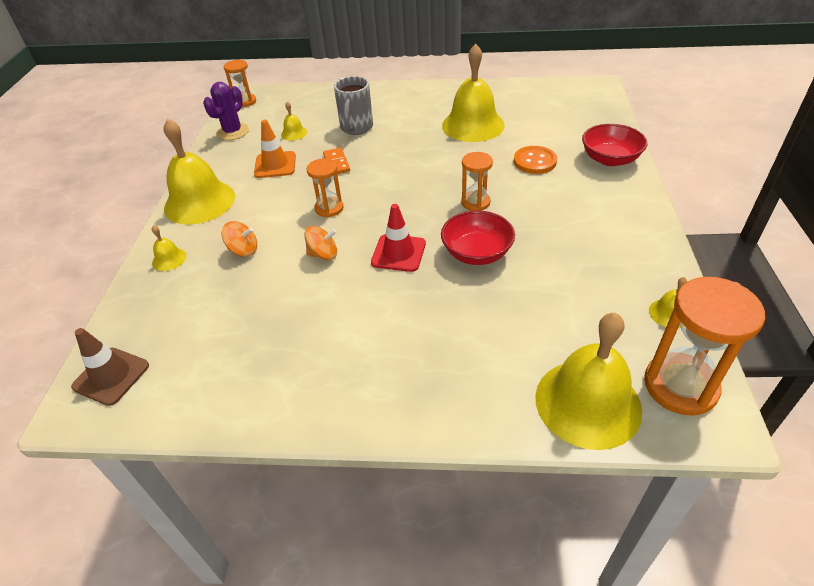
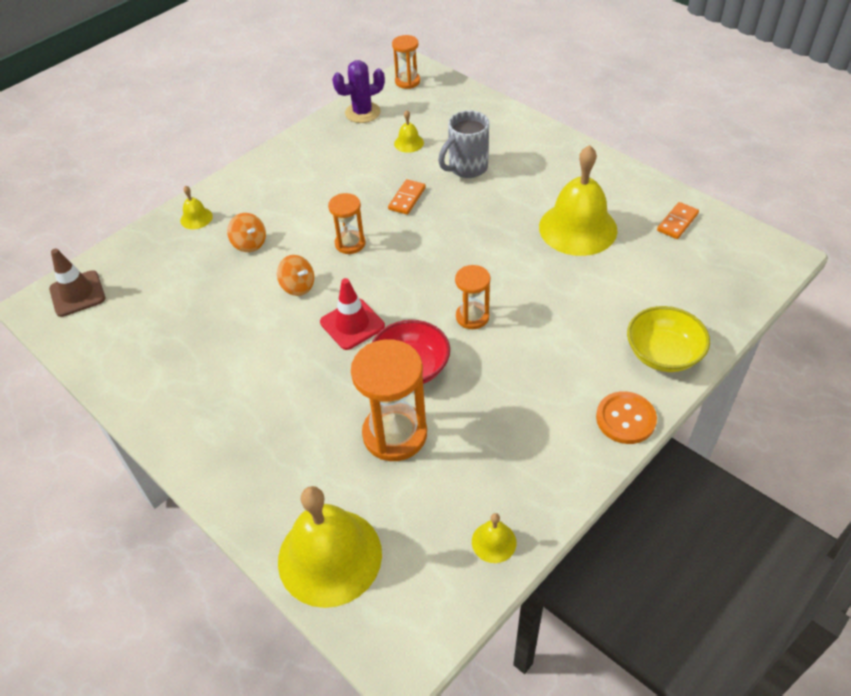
camera: 40 degrees right, 5 degrees up
(199, 202) = (266, 175): yellow bell -> none
(275, 165) = (357, 170): orange traffic cone -> none
(524, 96) = (677, 222): none -> orange domino
(534, 161) = (583, 308): orange button -> orange button (625, 419)
(610, 159) = (663, 354): red bowl -> yellow bowl
(680, 386) = (414, 604): orange hourglass -> orange hourglass (395, 434)

